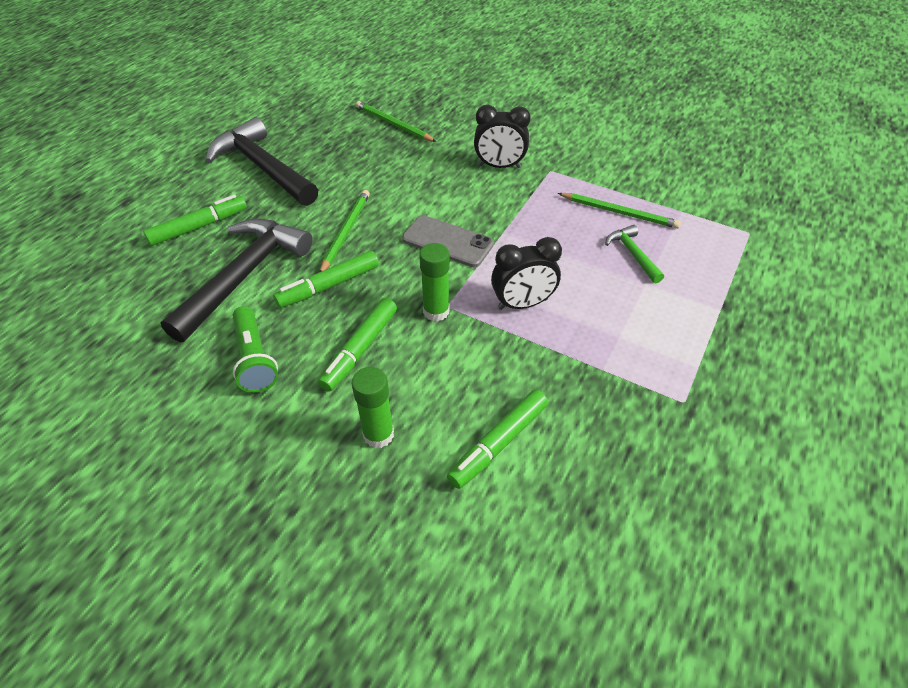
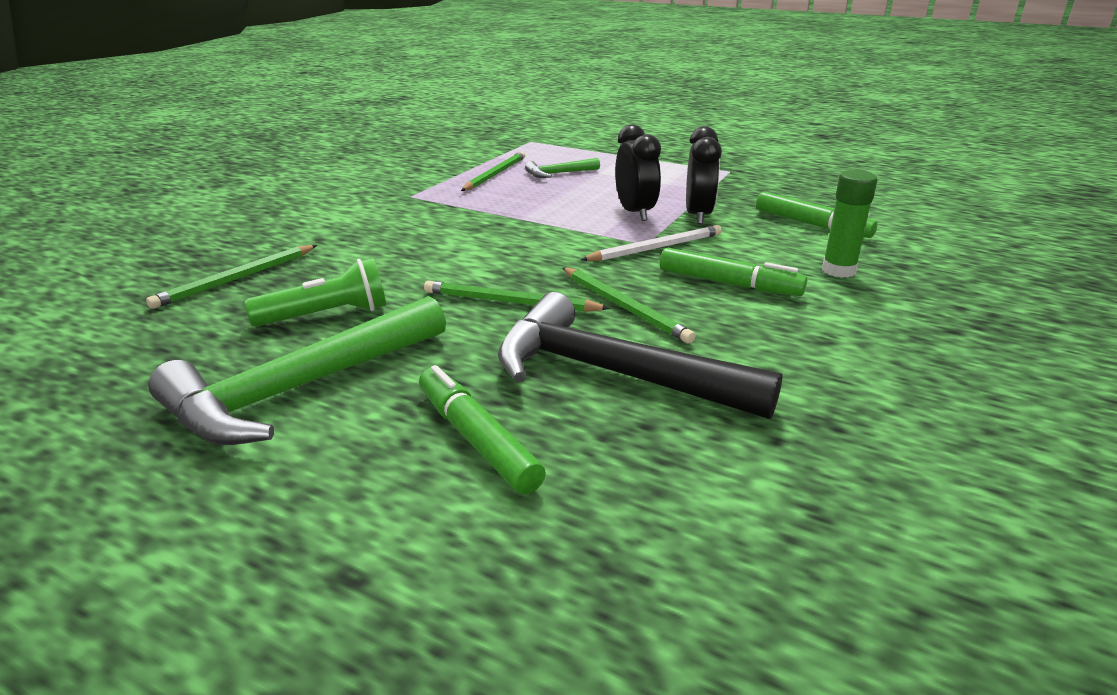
camera: 90 degrees left, 20 degrees down
(254, 359) = (775, 347): green flashlight -> green flashlight (327, 315)
(262, 167) = (300, 389): black hammer -> green hammer
(329, 286) = (624, 307): green marker -> green pencil
(436, 311) = (656, 248): green glue stick -> white pencil
(447, 241) = (536, 243): grey phone -> none
(499, 166) = (390, 217): black clock -> black clock (698, 216)

